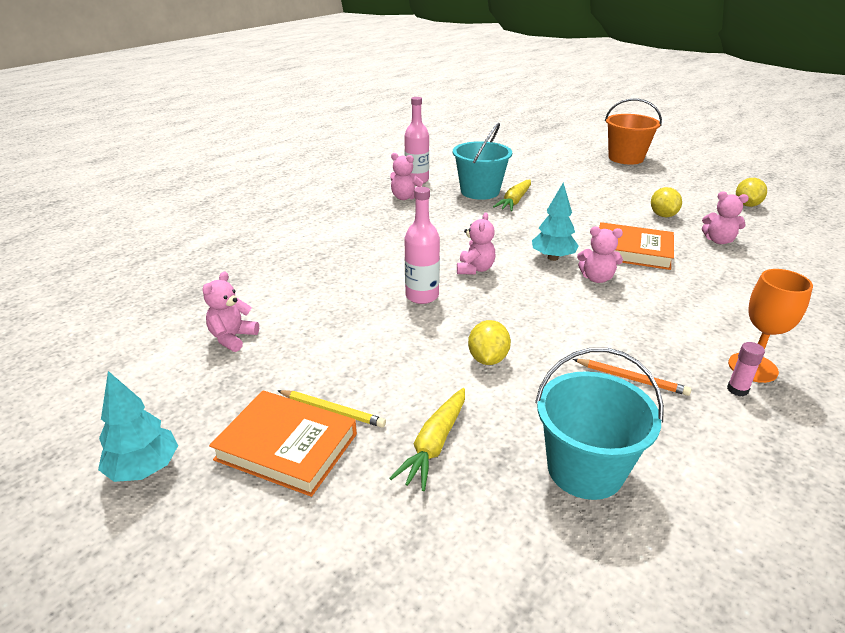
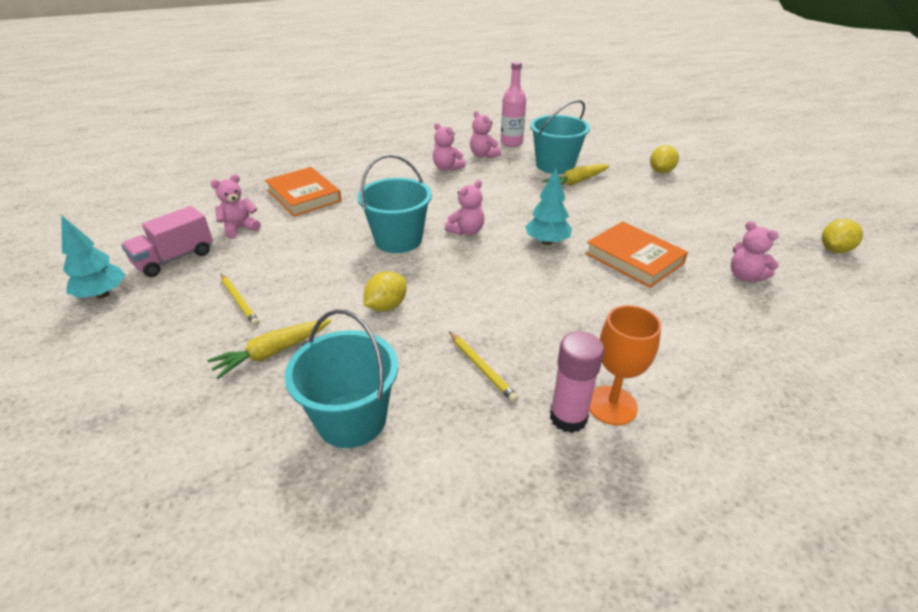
camera: 30 degrees right, 5 degrees up
(191, 396) = (175, 258): none -> pink truck
(287, 446) = (186, 314): orange book -> orange book (304, 196)
(422, 296) = (398, 240): pink bottle -> turquoise bucket
(596, 278) = (564, 272): pink teddy bear -> pink teddy bear (447, 168)
(626, 158) = (750, 167): orange bucket -> none
(632, 379) = (482, 368): orange pencil -> yellow pencil
(663, 215) = (714, 234): yellow lemon -> yellow lemon (661, 171)
(737, 389) = (568, 417): pink glue stick -> pink glue stick, size x1.78

